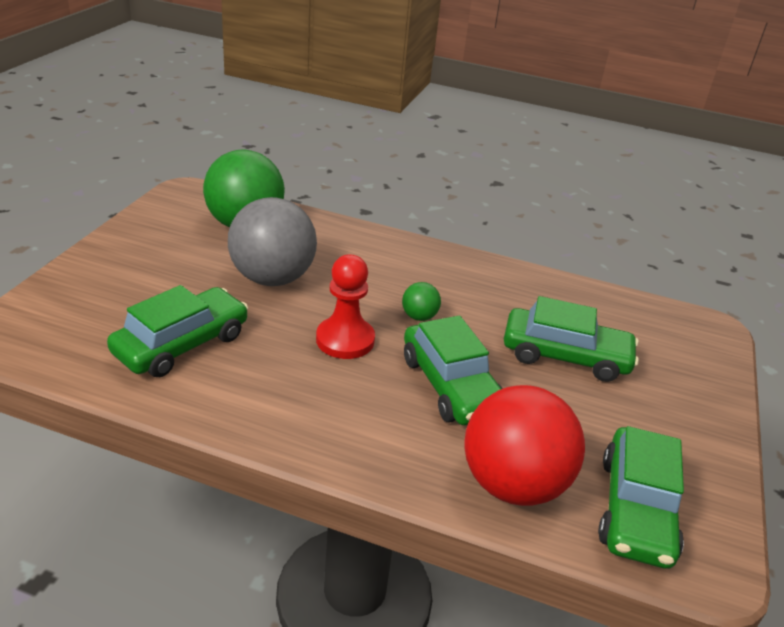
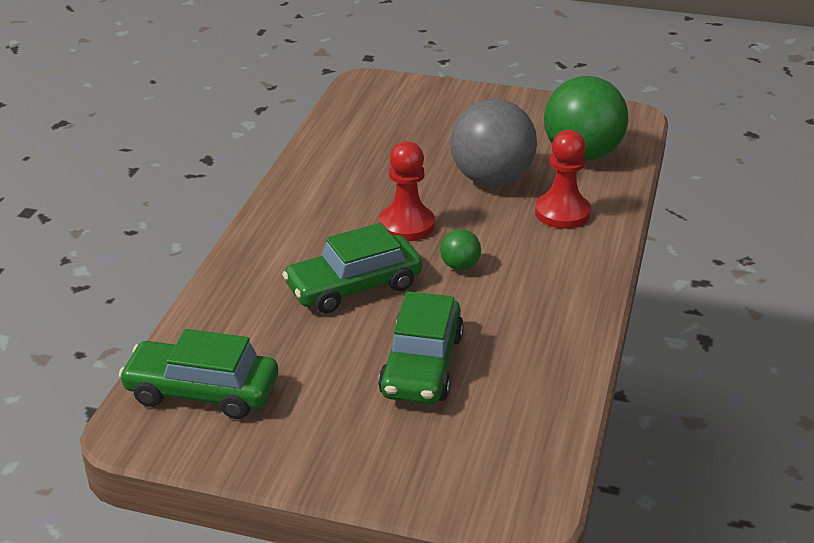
camera: 90 degrees right, 0 degrees up
(181, 344) = (377, 150): green car -> none
(341, 251) = (562, 213): none -> red pawn
(513, 484) = (230, 320): red ball -> none

